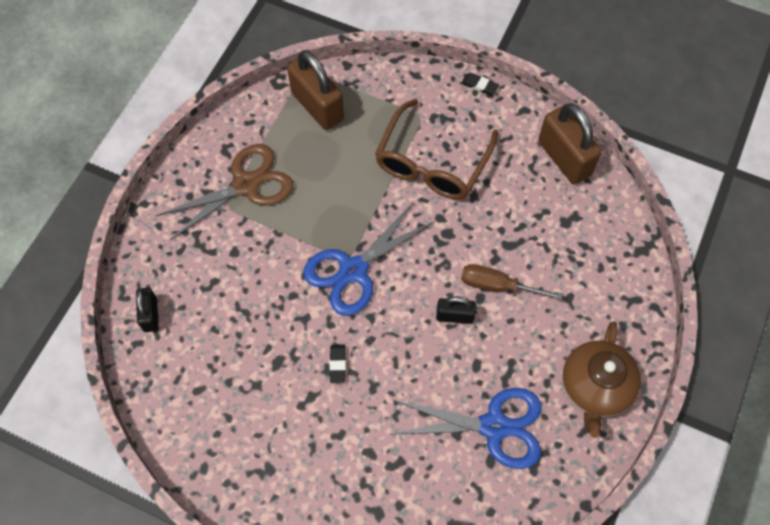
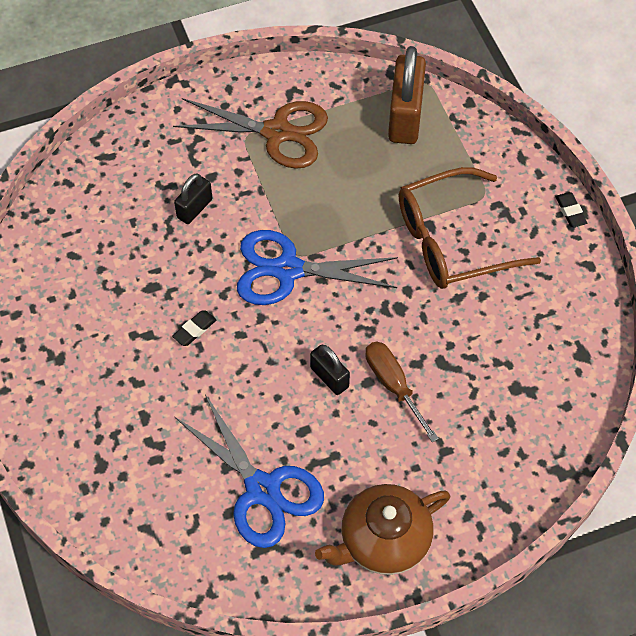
camera: 45 degrees right, 5 degrees down
(150, 315) = (99, 170): black padlock -> black padlock (194, 208)
(564, 158) = (578, 335): brown padlock -> none

